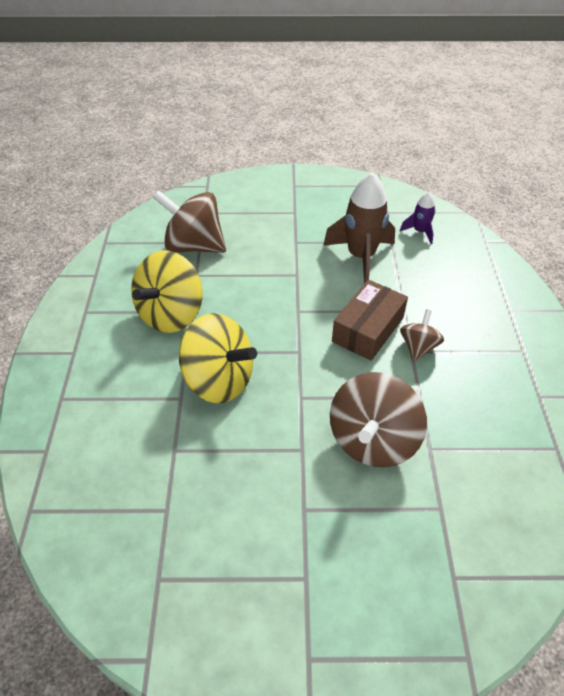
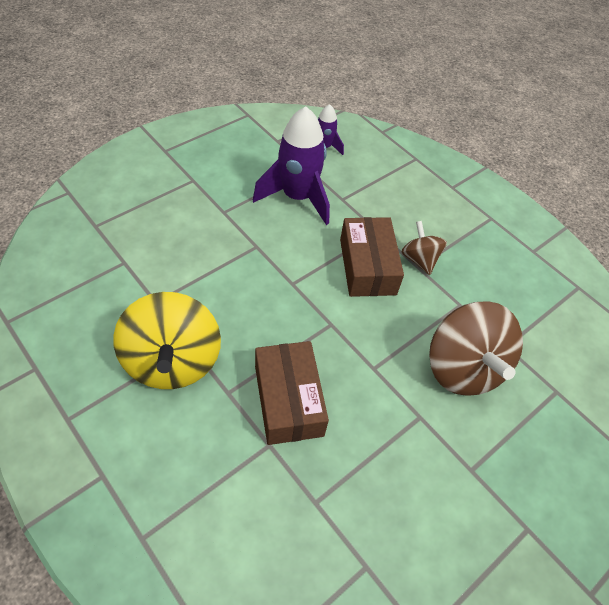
camera: 45 degrees left, 5 degrees up
(194, 246) = (122, 270): brown spinning top -> none
(219, 380) = (288, 400): yellow spinning top -> brown box
(361, 257) = (297, 197): brown rocket -> purple rocket

